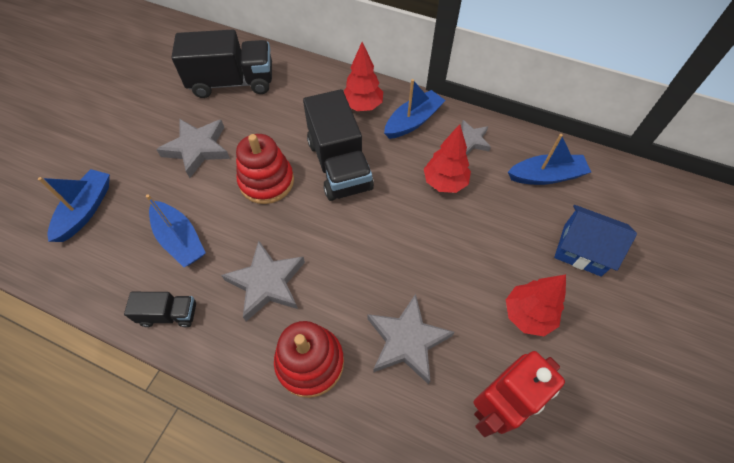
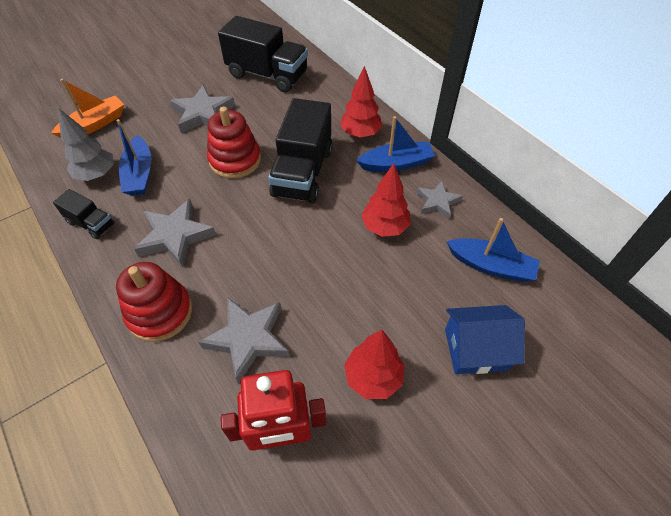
camera: 30 degrees right, 5 degrees down
(86, 210) = (95, 124): blue boat -> orange boat
(133, 262) = (96, 175): none -> grey tree
(582, 250) = (475, 349): blue house -> blue house turned 60 degrees counterclockwise

